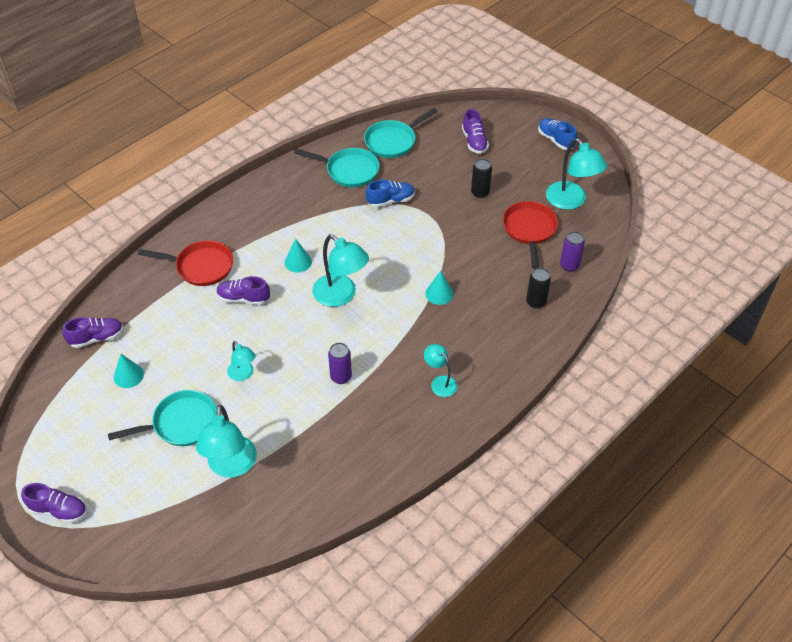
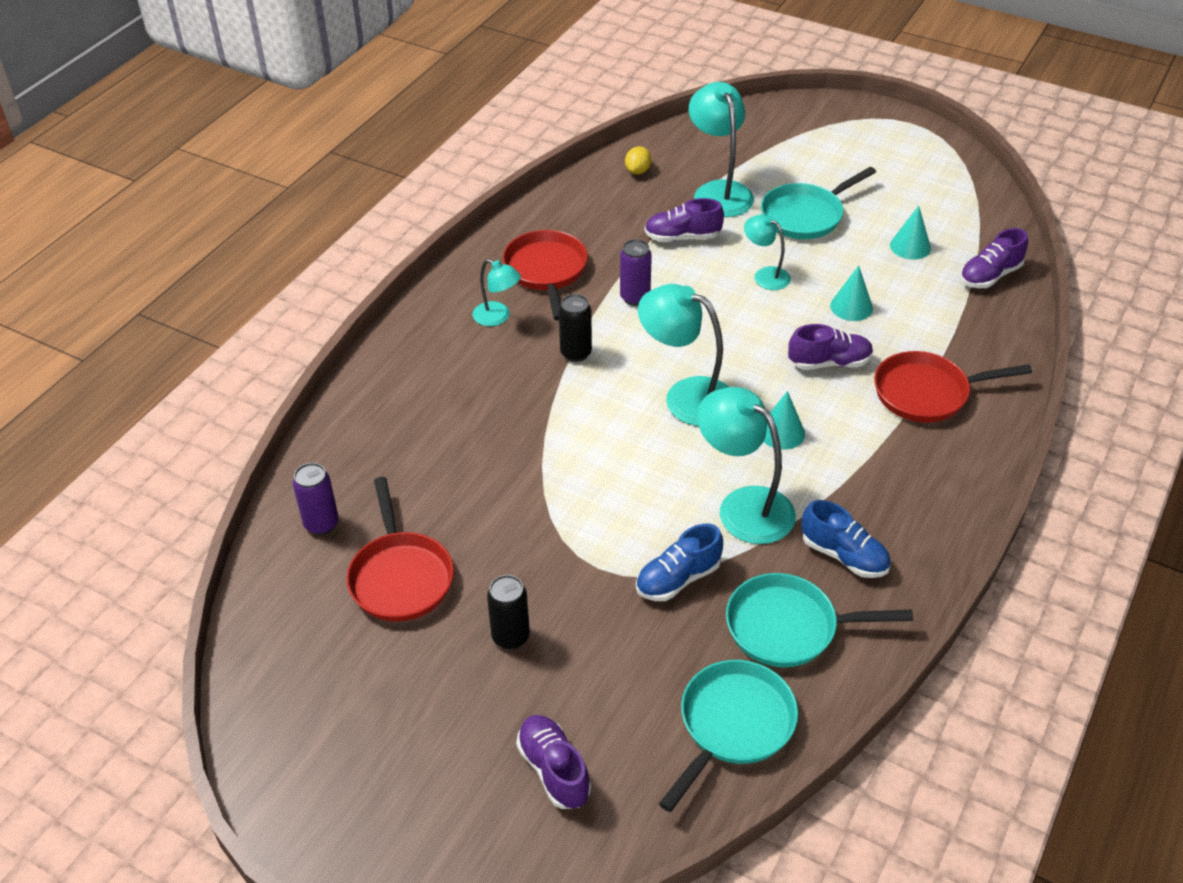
camera: 165 degrees right, 5 degrees down
(59, 510) = (875, 128): purple shoe -> purple shoe (682, 237)
(284, 508) = (638, 171): none -> yellow lemon
(394, 416) = (546, 271): none -> red pan
(439, 293) = (534, 431): turquoise cone -> turquoise cone (851, 307)
(536, 302) = (374, 451): black can -> black can (576, 353)
(555, 140) = (366, 823): blue shoe -> blue shoe (844, 556)
(571, 201) = (323, 659): turquoise lamp -> turquoise lamp (743, 506)

